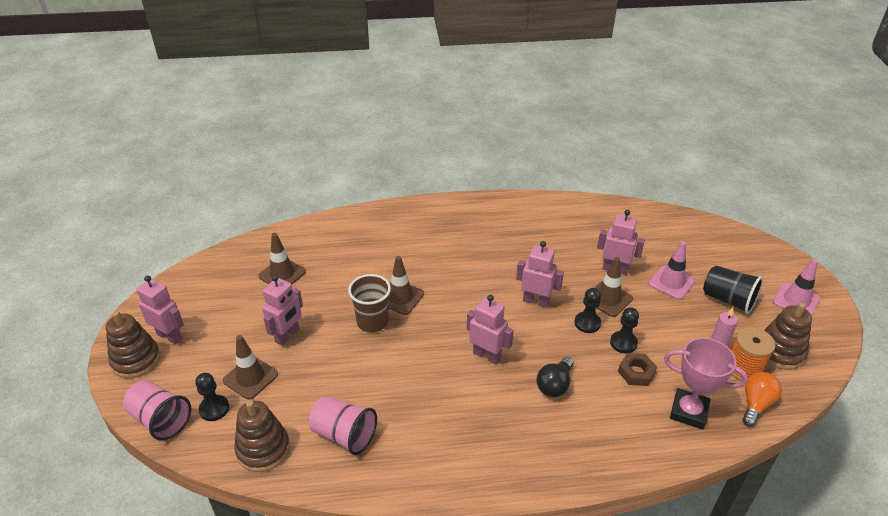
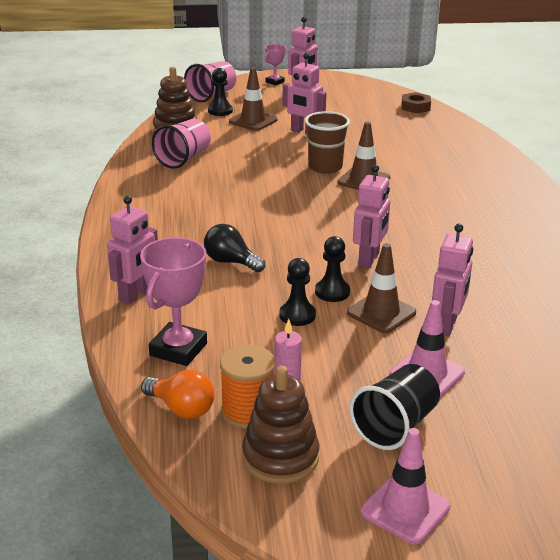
camera: 90 degrees right, 10 degrees down
(136, 360) = (275, 82): brown stacking toy -> pink trophy
(282, 274) = (390, 125): brown traffic cone -> none
(487, 355) = (277, 225): pink robot -> pink robot (135, 295)
(636, 372) = (246, 319): brown nut -> brown nut (415, 107)

